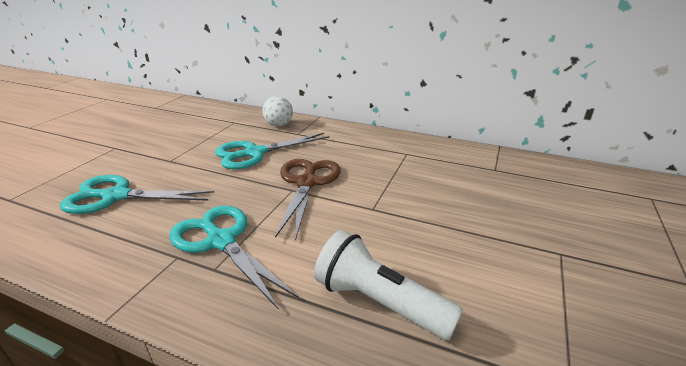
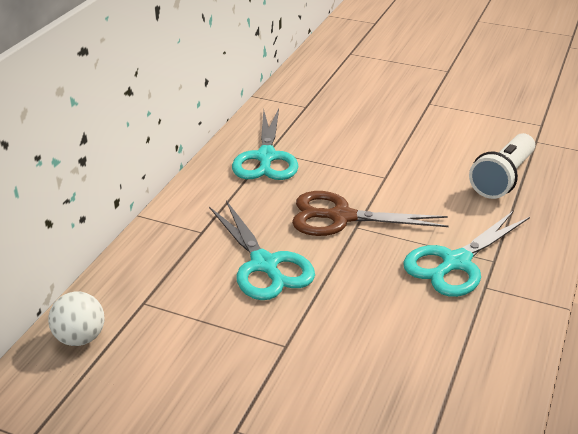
camera: 90 degrees left, 5 degrees up
(116, 196) = (389, 370): turquoise scissors -> turquoise scissors (266, 158)
(279, 125) = (166, 252): white ball -> white ball (80, 338)

